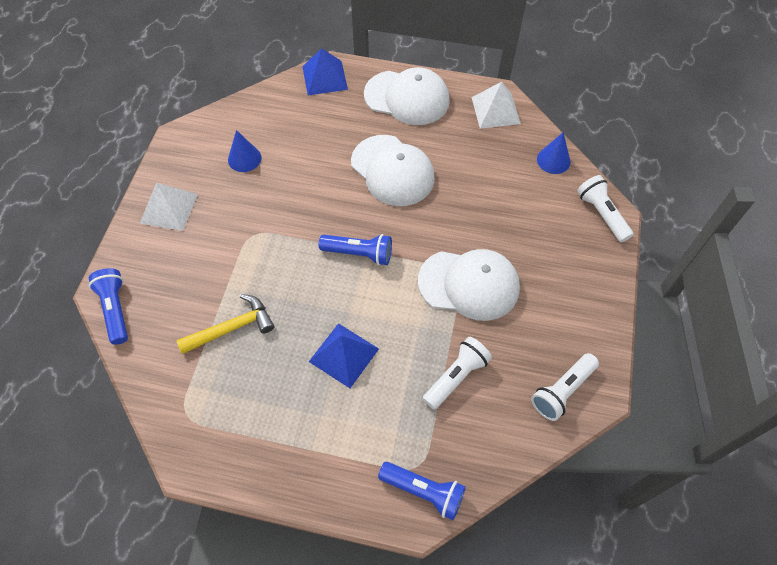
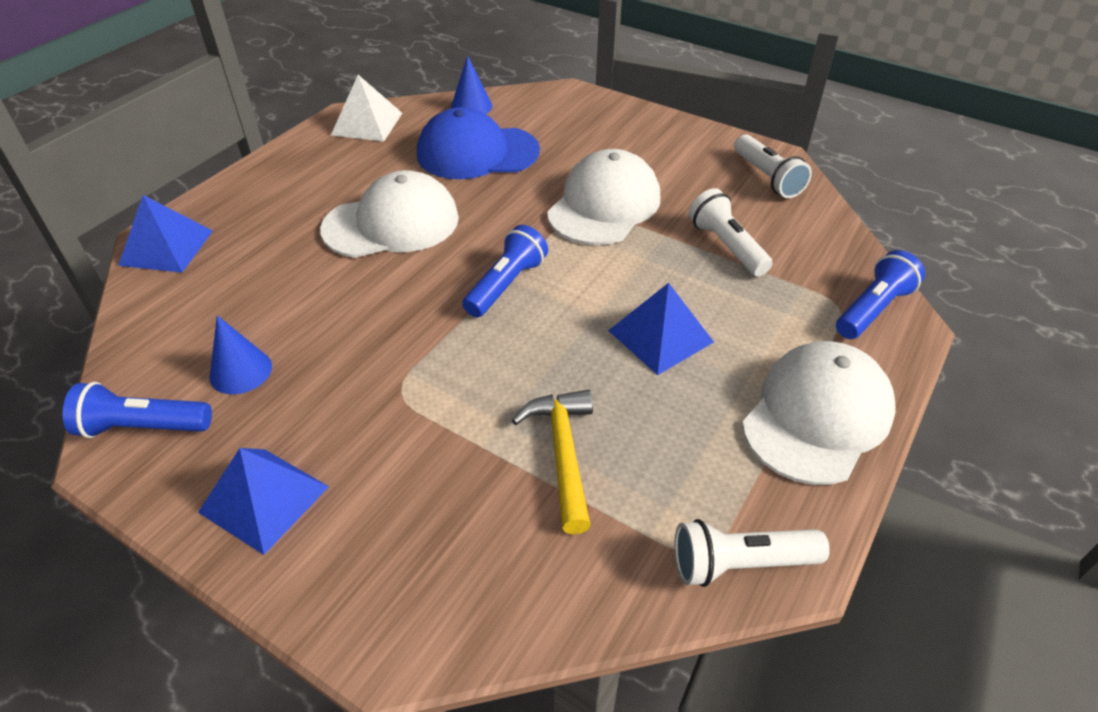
camera: 70 degrees left, 15 degrees down
(115, 310) = (441, 632): blue flashlight -> blue flashlight (143, 427)
(169, 208) = (264, 499): white pyramid -> blue pyramid
(407, 98) = (281, 183): white cap -> white cap (817, 416)
(494, 186) = (477, 152): none -> blue cap
(601, 214) = (563, 98): white flashlight -> white flashlight (740, 564)

